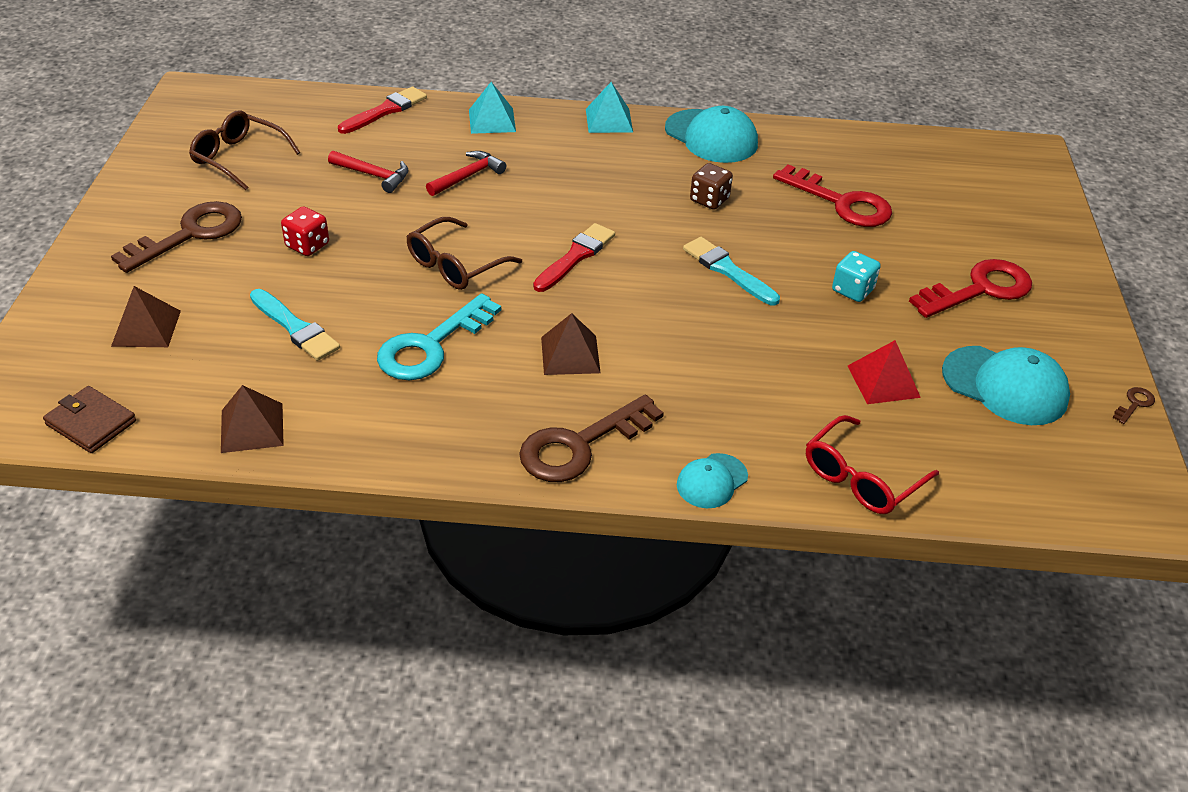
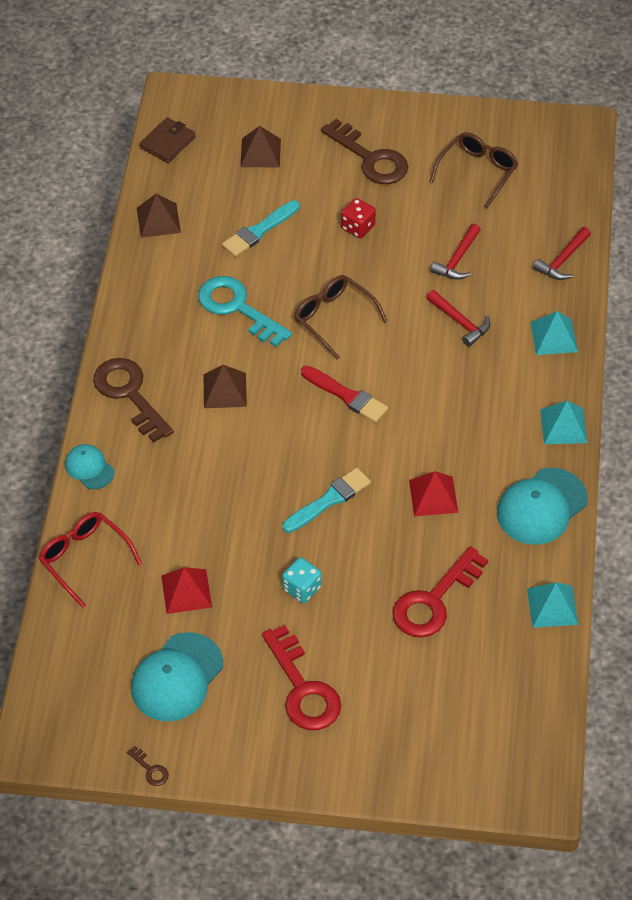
camera: 95 degrees right, 10 degrees up
(385, 111) = (562, 260): red brush -> red hammer
(709, 200) = (433, 496): brown dice -> red pyramid
(826, 136) = (552, 606): none -> turquoise pyramid

